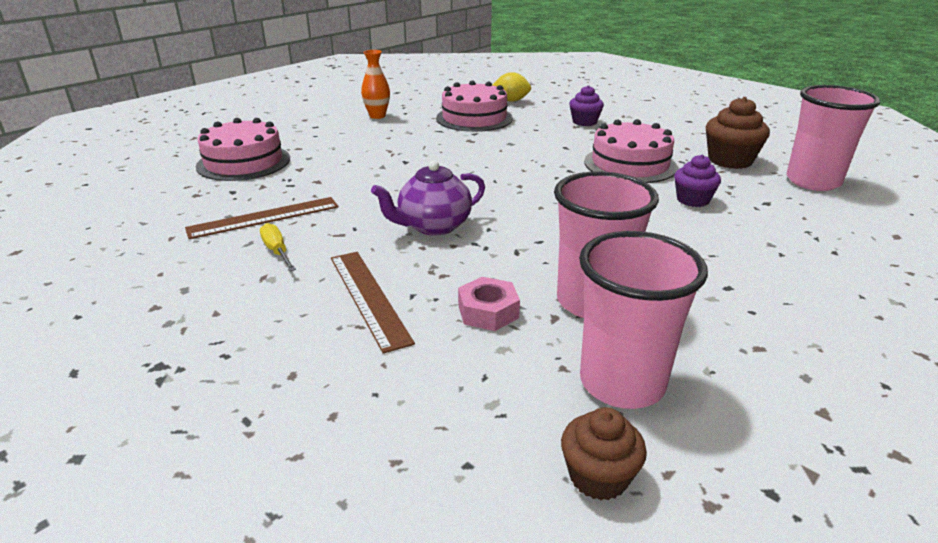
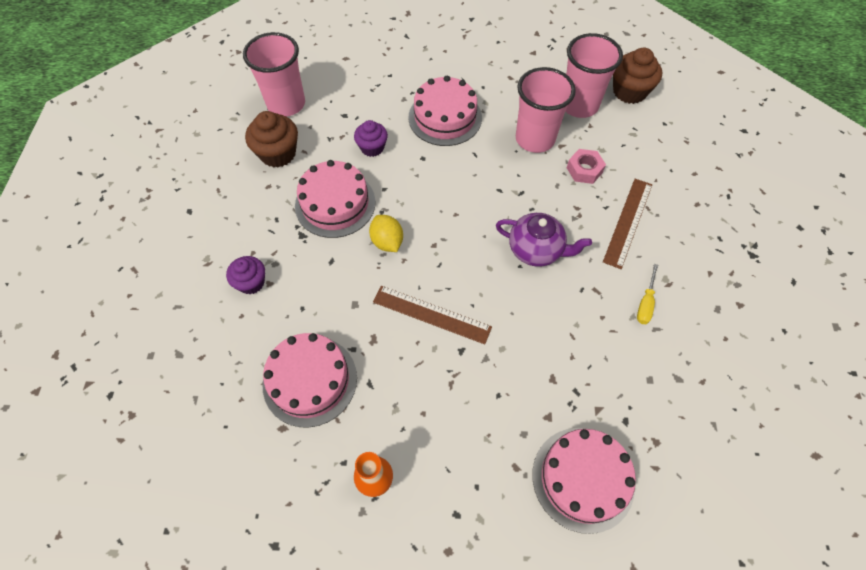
camera: 130 degrees left, 30 degrees up
(264, 217) = (627, 354): brown ruler -> brown ruler (431, 314)
(511, 100) = (223, 388): yellow lemon -> yellow lemon (387, 242)
(598, 477) = (629, 91): brown cupcake -> brown cupcake, size x1.52
(705, 256) = (445, 117): none -> pink cake

